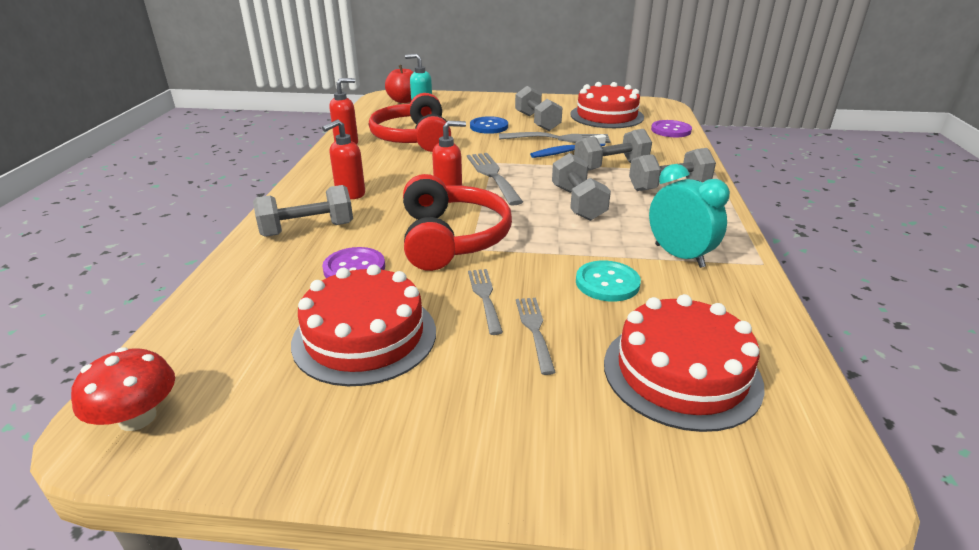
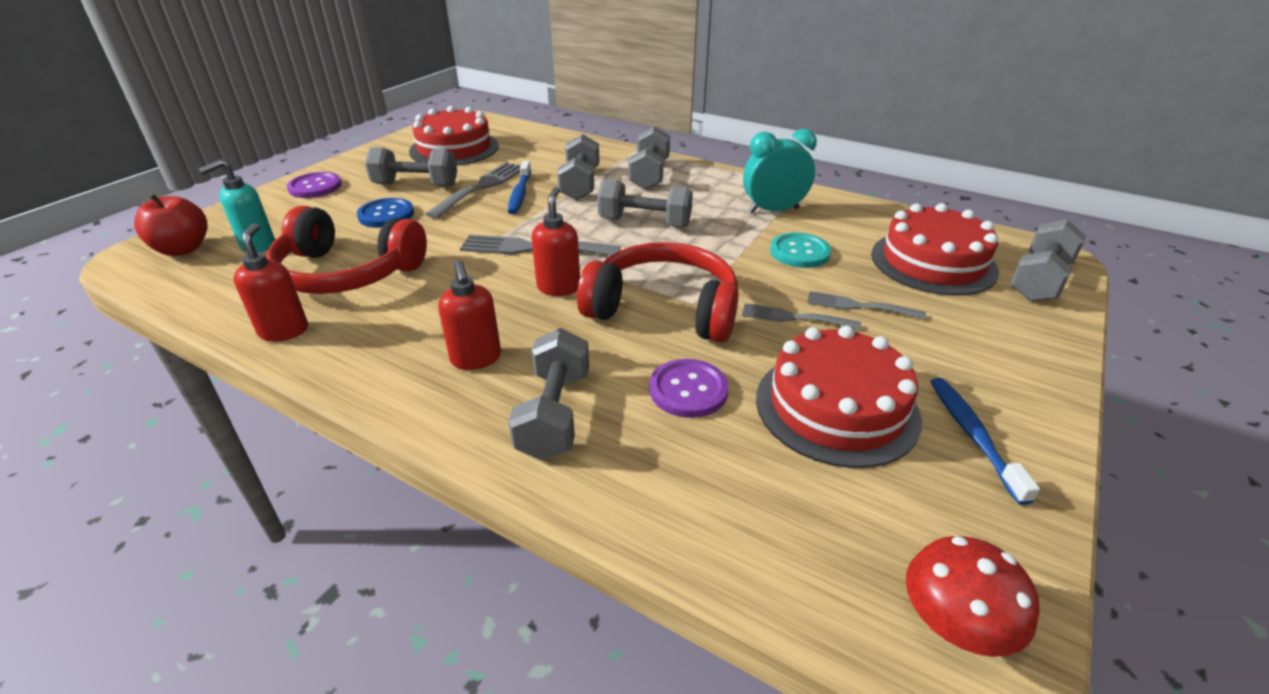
camera: 65 degrees left, 5 degrees up
(357, 420) = (973, 435): none -> blue toothbrush
(671, 130) = (532, 135): purple button -> purple button (315, 187)
(733, 474) = (1039, 280): none -> grey dumbbell

